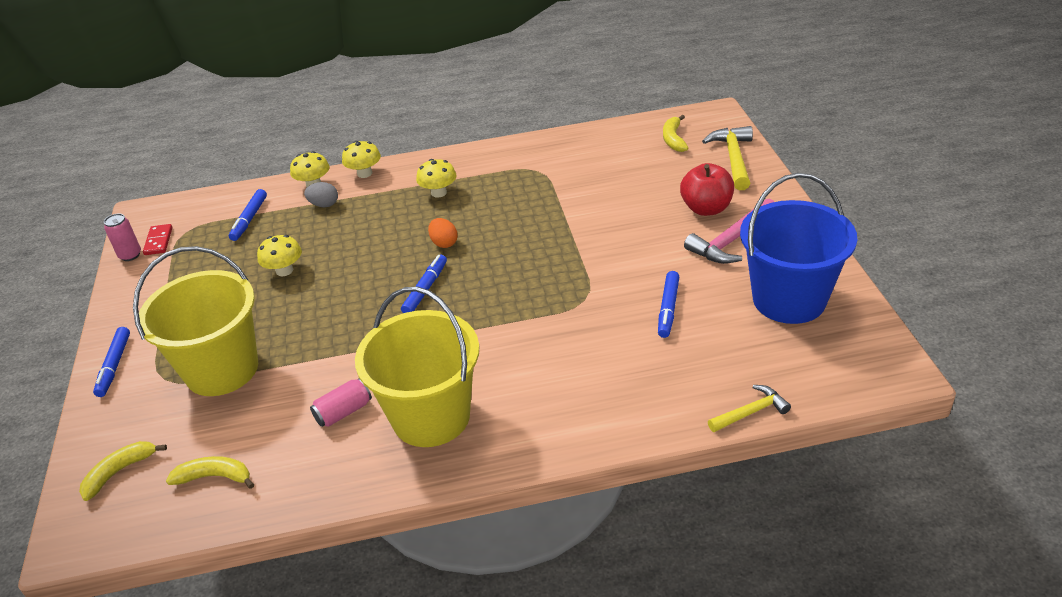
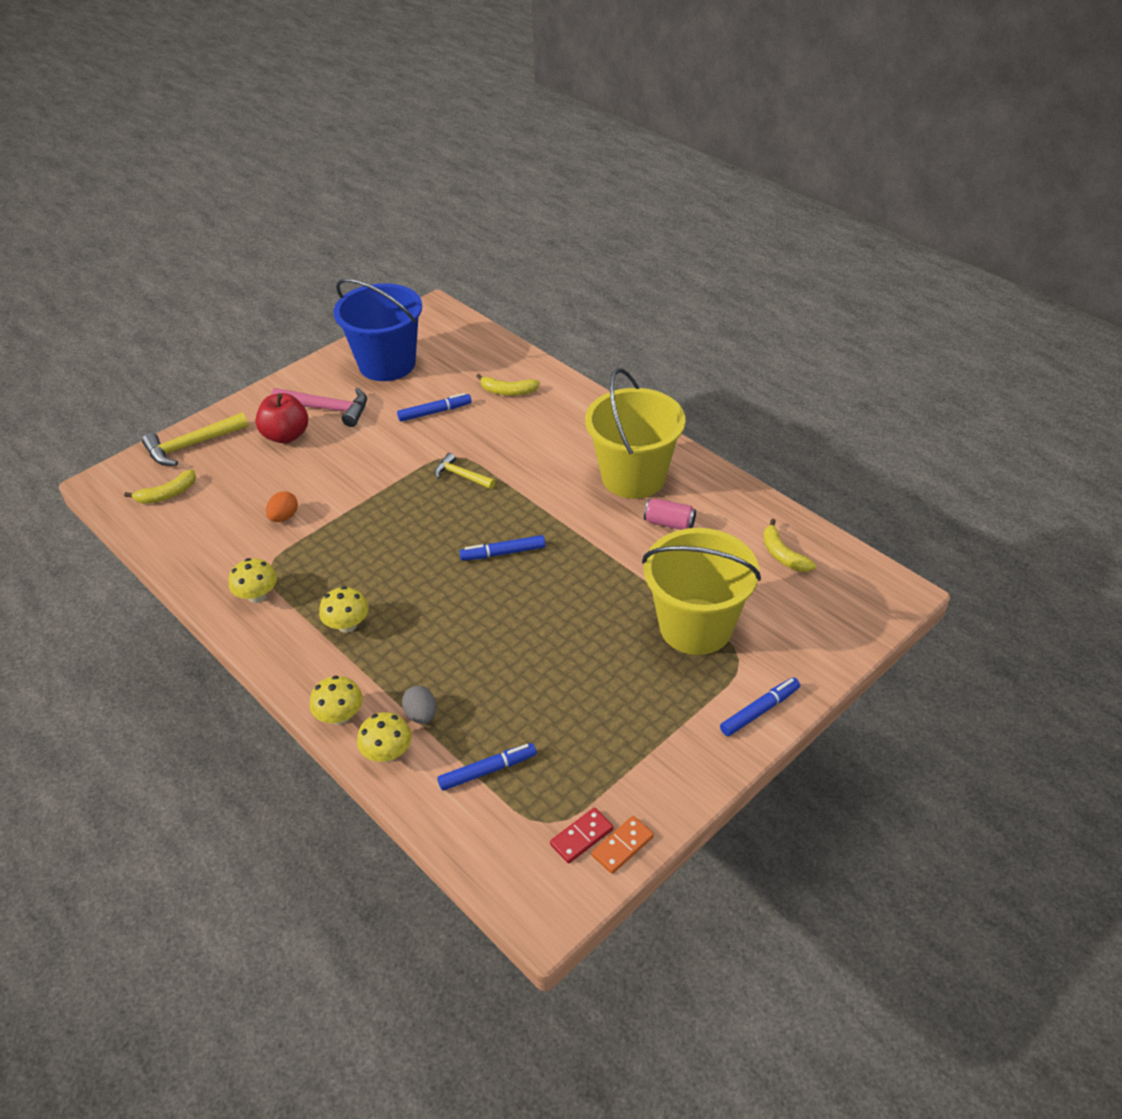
camera: 125 degrees left, 5 degrees up
(119, 472) = (834, 613): yellow banana -> yellow banana (508, 391)
(130, 255) = (622, 846): pink can -> orange domino
(284, 270) = (548, 673): yellow mushroom -> yellow mushroom (257, 596)
(444, 243) = (430, 575): orange egg -> orange egg (284, 517)
(750, 412) = (512, 349): yellow hammer -> yellow hammer (461, 475)

